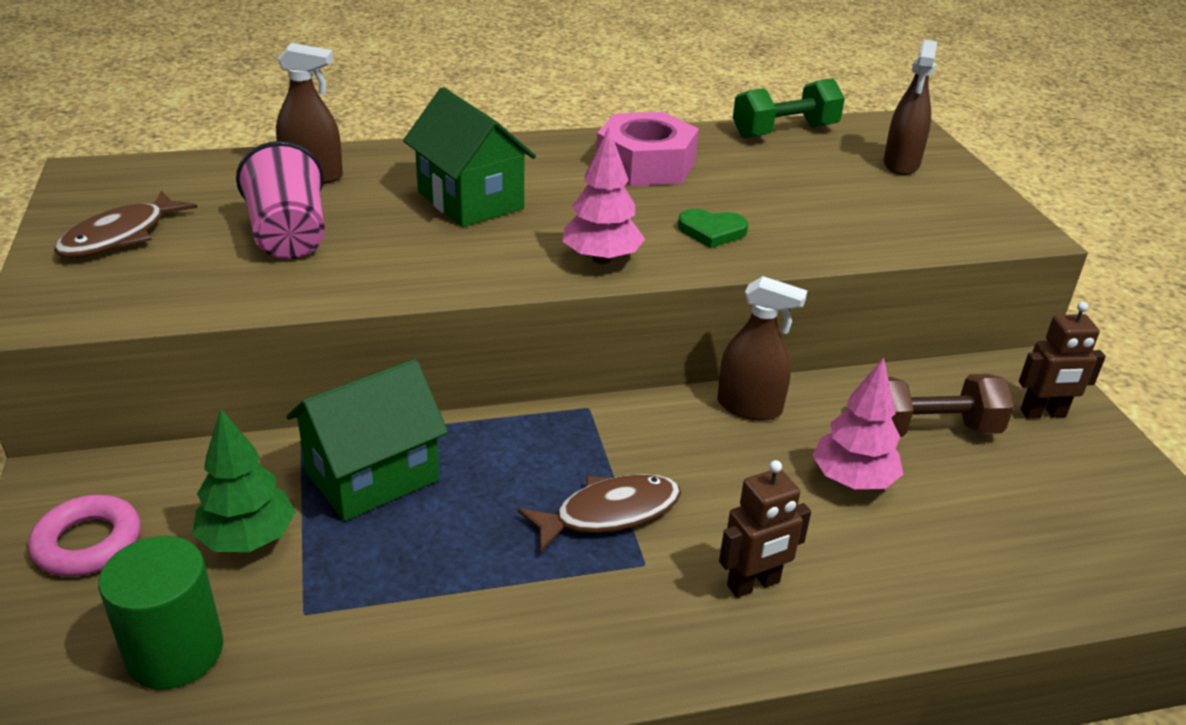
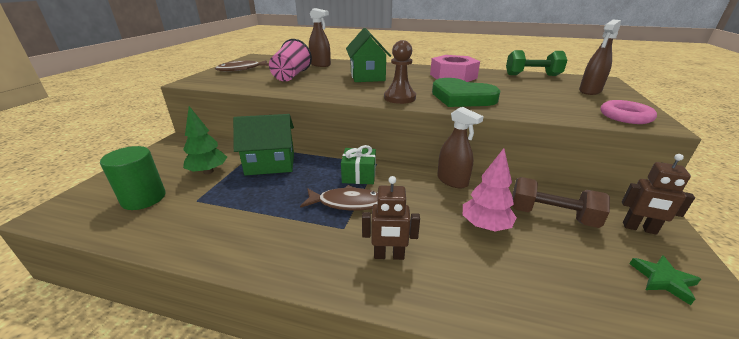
camera: 30 degrees right, 5 degrees down
(88, 543) = (164, 159): pink ring -> pink ring (625, 116)
(579, 446) = (359, 175): none -> green gift
(601, 259) = (399, 98): pink tree -> brown pawn
(712, 231) = (462, 97): green heart -> green heart, size x1.97
(1096, 487) = (663, 280): none -> green star

